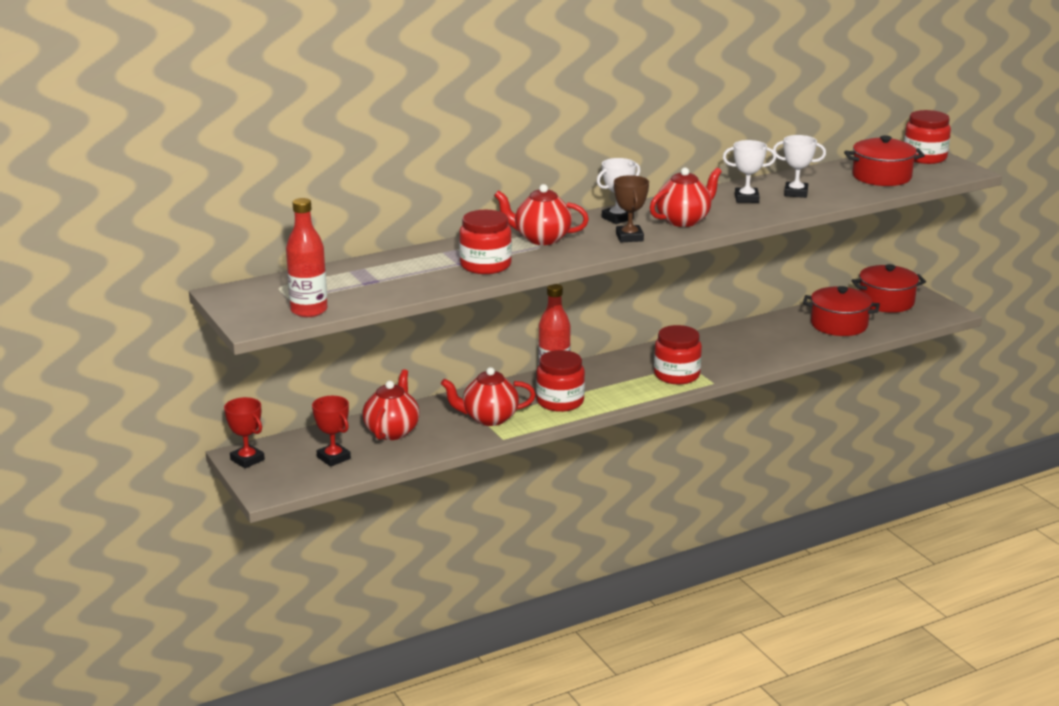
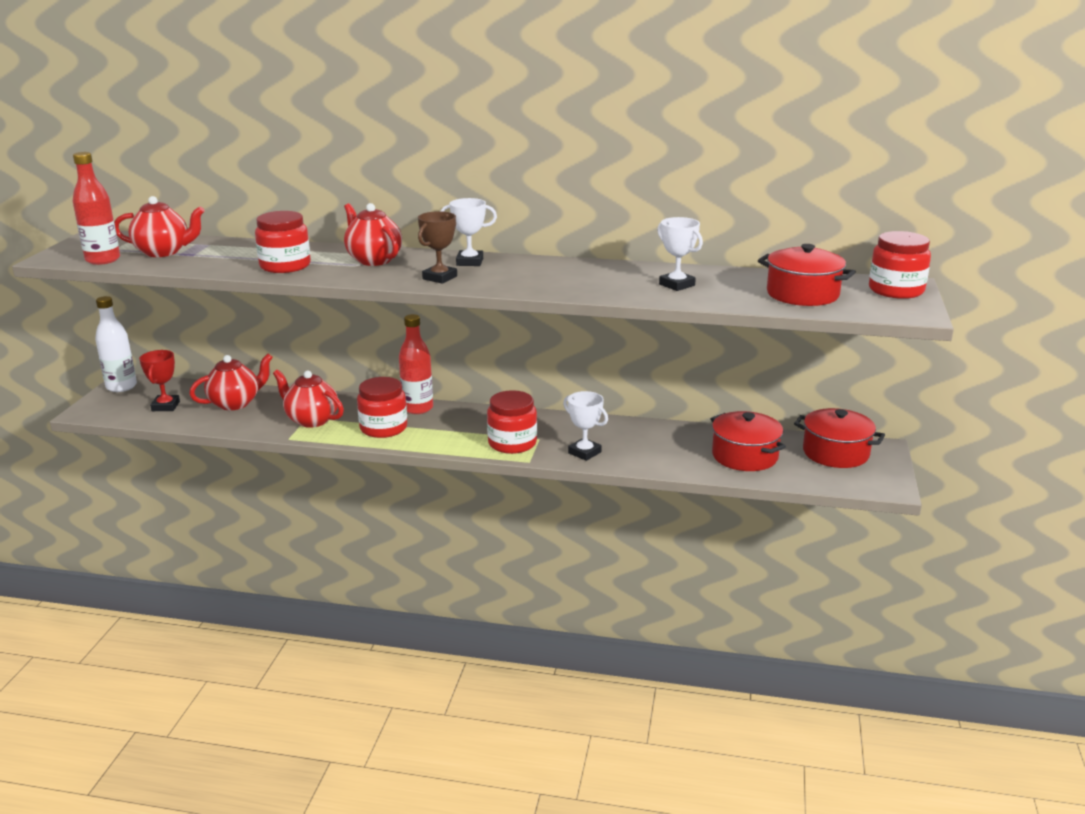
camera: 40 degrees right, 0 degrees up
(247, 460) = (121, 386): red trophy -> white bottle
(684, 220) = (517, 278): red teapot -> red teapot (164, 252)
(746, 198) = (618, 277): white trophy -> white trophy (584, 452)

